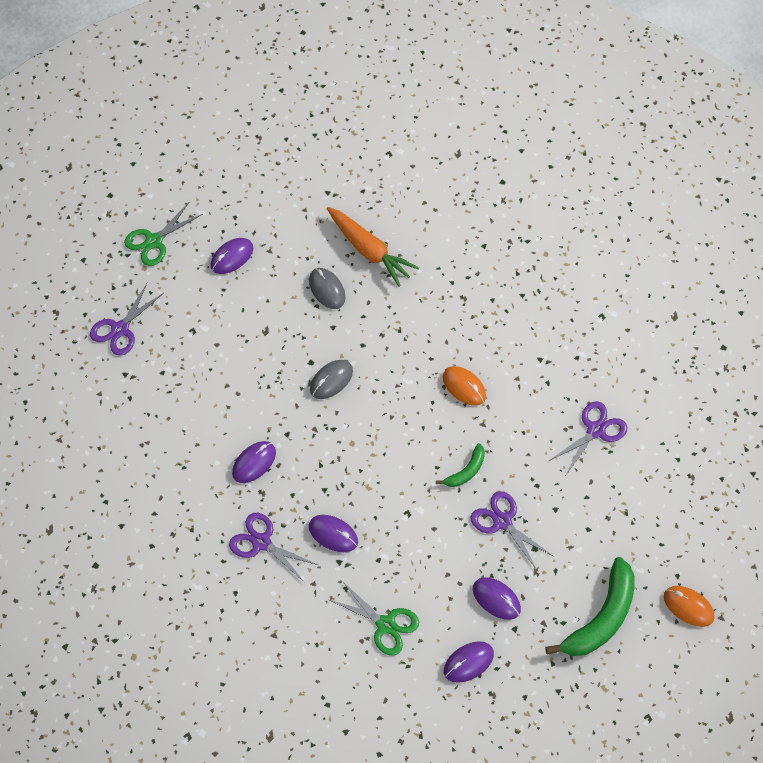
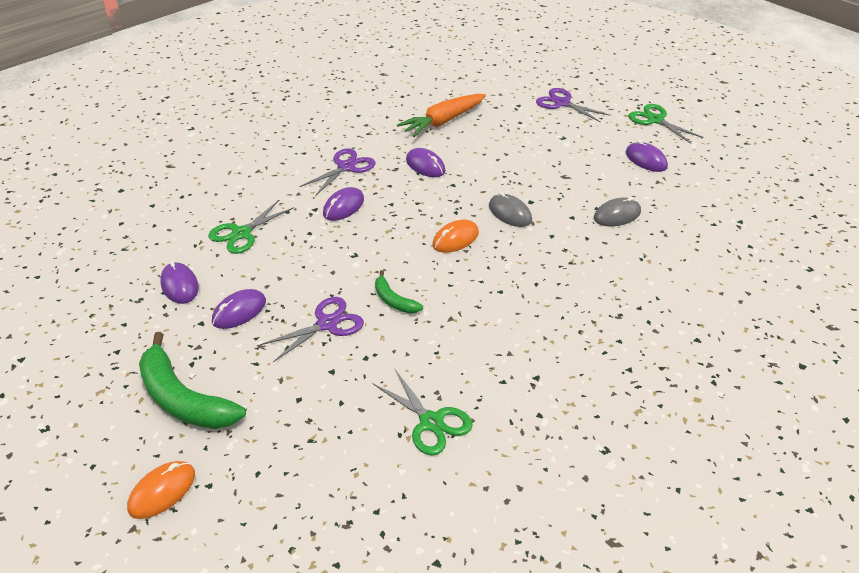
camera: 95 degrees right, 20 degrees down
(369, 250) = (671, 246): orange carrot -> orange carrot (443, 122)
(464, 387) = (499, 307): orange mouse -> orange mouse (455, 239)
(596, 430) = (431, 422): purple scissors -> green scissors

